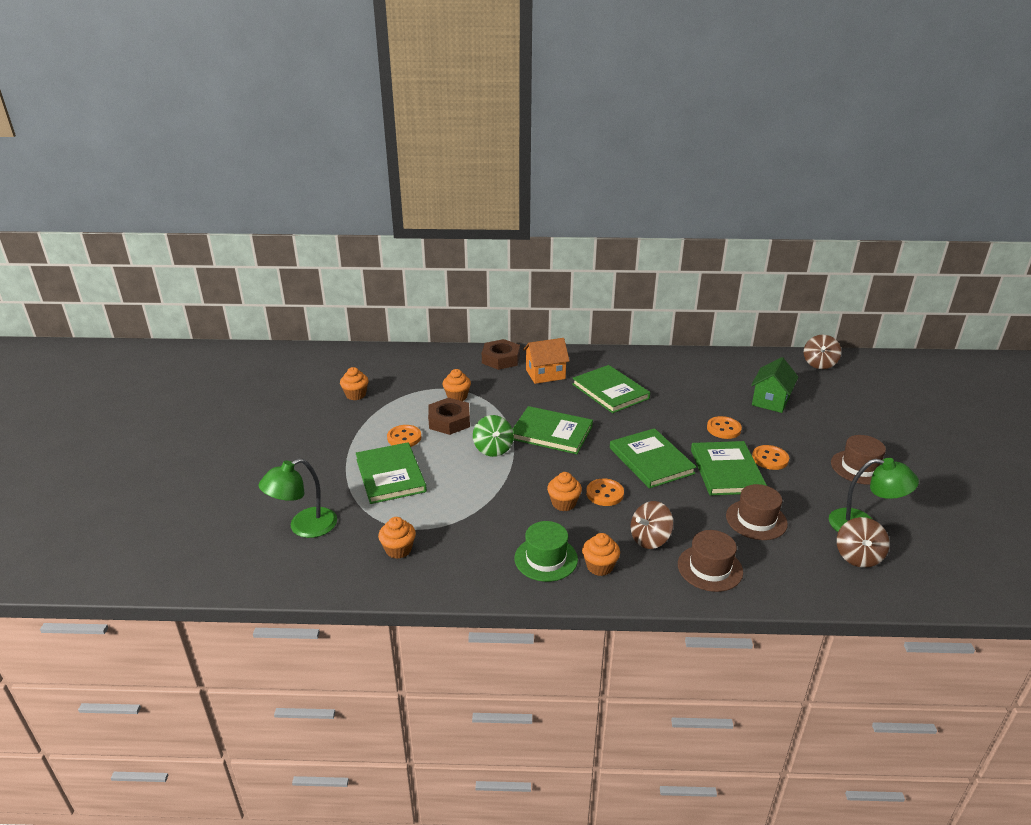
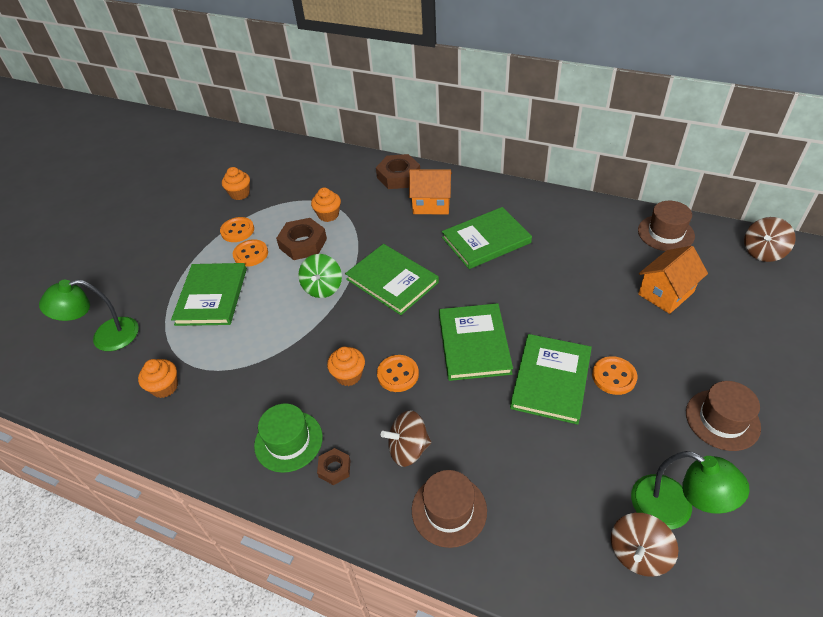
camera: 25 degrees right, 15 degrees up
(599, 566) = (334, 468): orange cupcake -> brown nut
(610, 391) = (486, 240): green book -> green book turned 75 degrees clockwise
(723, 429) = (583, 320): orange button -> orange button (237, 231)
(756, 520) = (544, 459): brown hat -> brown hat (665, 233)
(770, 401) = (665, 293): green house -> orange house

